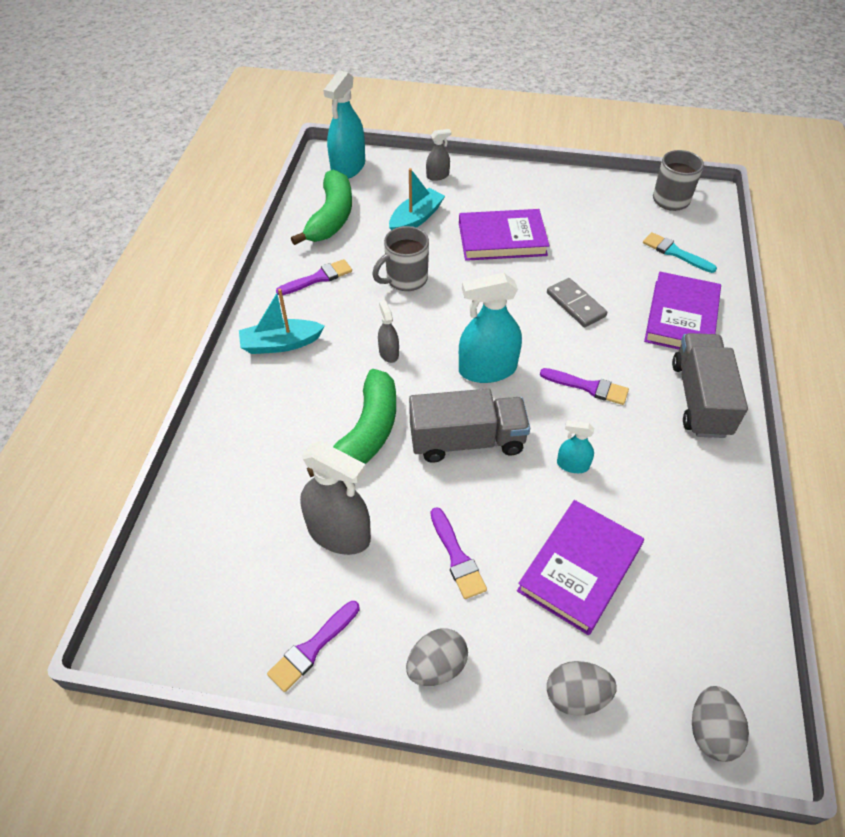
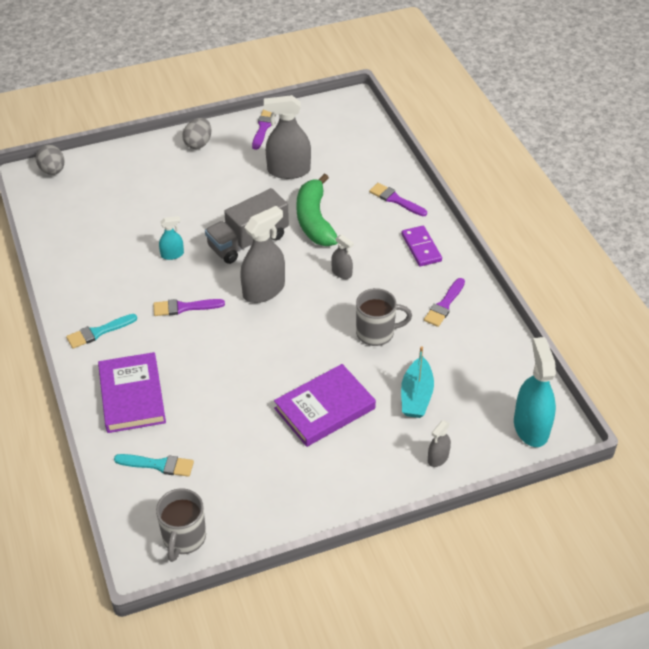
camera: 150 degrees right, 5 degrees down
(281, 344) = (421, 248): turquoise boat -> purple domino
(331, 217) = (489, 364): green banana -> none
(405, 279) = (376, 333): grey mug -> grey mug turned 60 degrees clockwise
(457, 557) = (216, 185): purple brush -> purple brush (395, 200)
(487, 369) = (264, 290): turquoise spray bottle -> grey spray bottle
(575, 305) = (225, 370): grey domino -> none
(576, 696) = (124, 159): grey egg -> none
(580, 569) = (144, 206): purple book -> none
(700, 399) = (98, 332): grey truck -> turquoise brush

